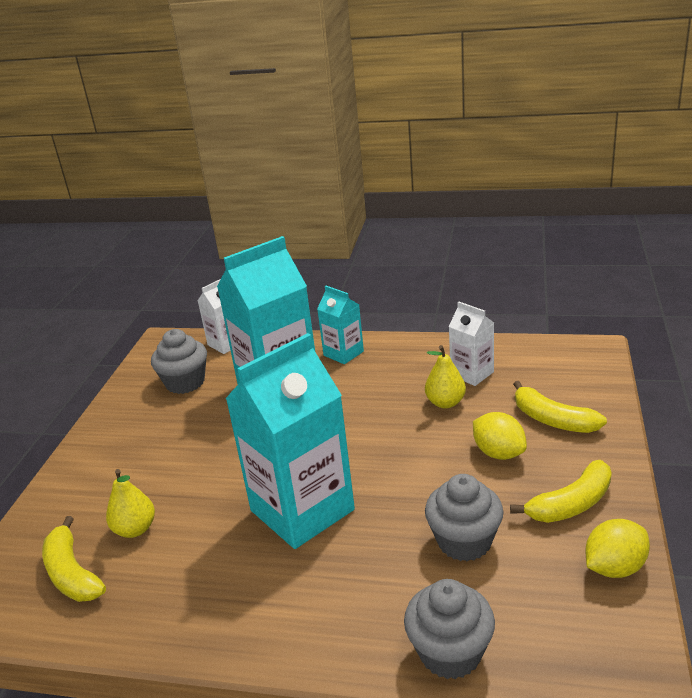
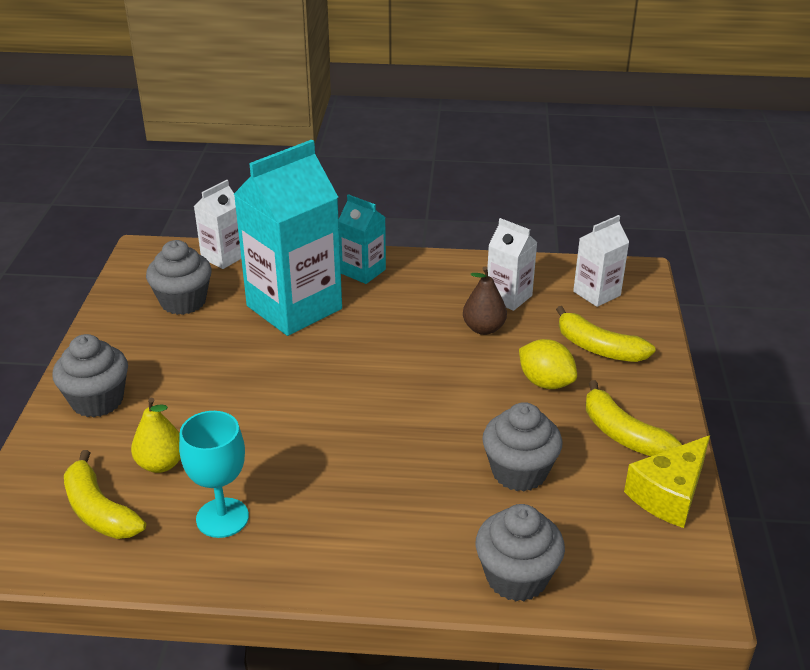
camera: 10 degrees left, 5 degrees up
(94, 470) = (97, 401): none -> grey cupcake
(178, 582) = (222, 518): none -> turquoise goblet
(302, 510) = (344, 442): turquoise carton -> none
(445, 403) = (483, 328): yellow pear -> brown pear
(555, 369) = (596, 293): none -> white carton
(571, 504) = (623, 434): yellow banana -> yellow banana turned 90 degrees clockwise
(614, 567) = (669, 494): yellow lemon -> yellow cheese

